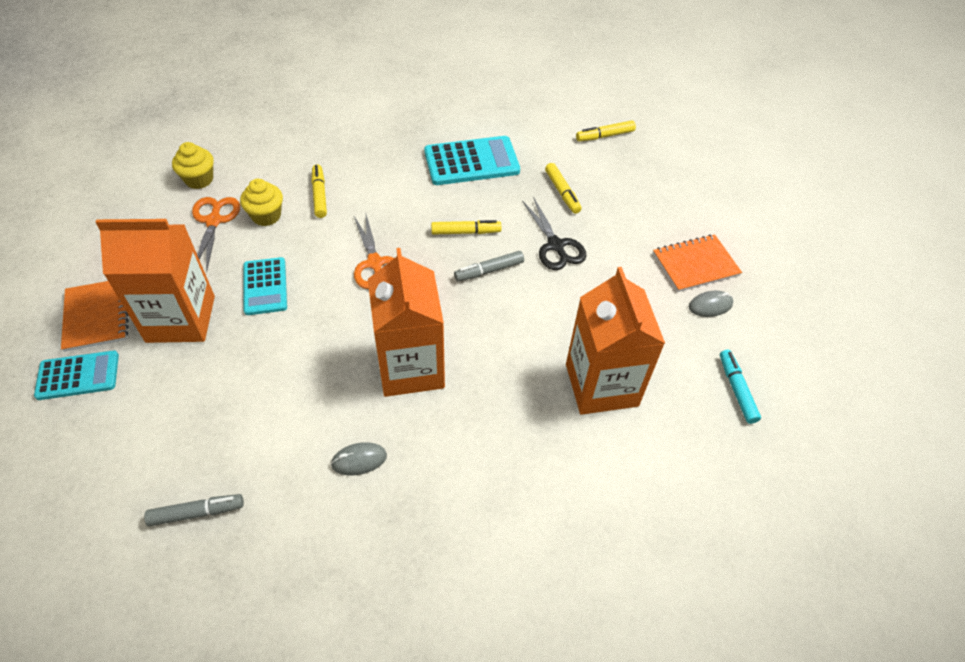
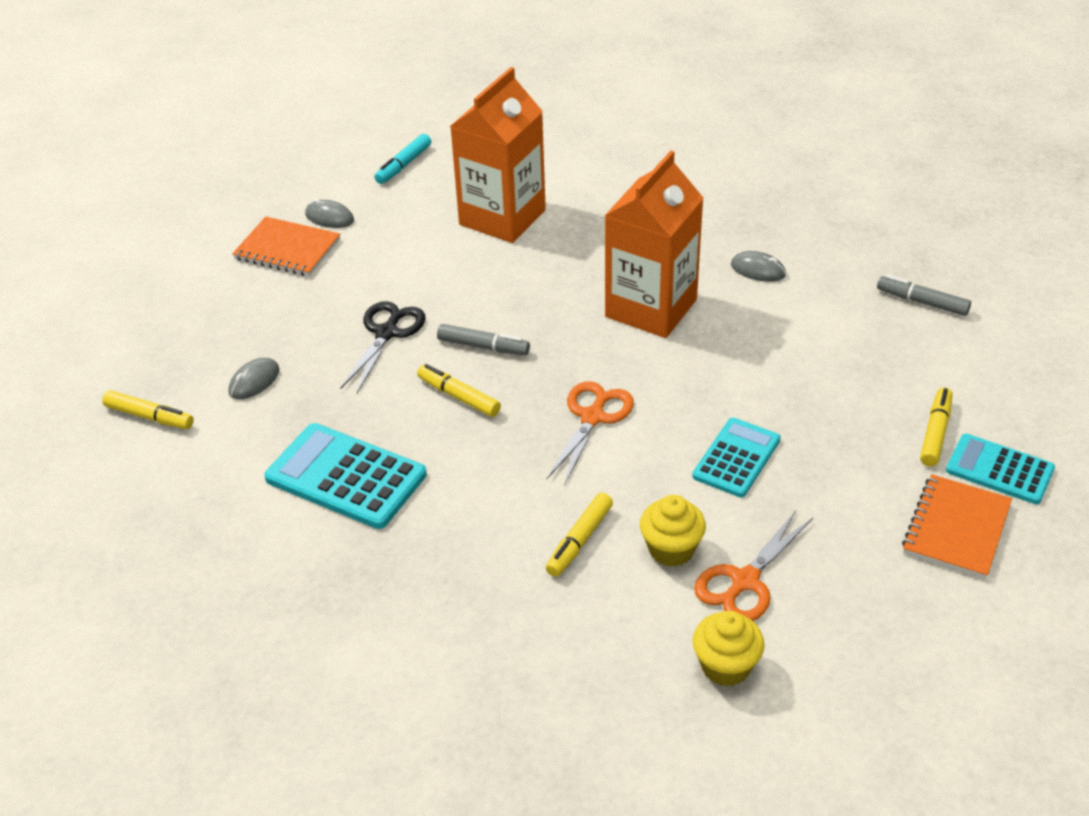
camera: 135 degrees left, 10 degrees down
(181, 319) = (856, 472): orange carton -> none
(562, 192) = (300, 380): yellow marker -> yellow marker (935, 433)
(584, 178) = (254, 381): none -> grey mouse

